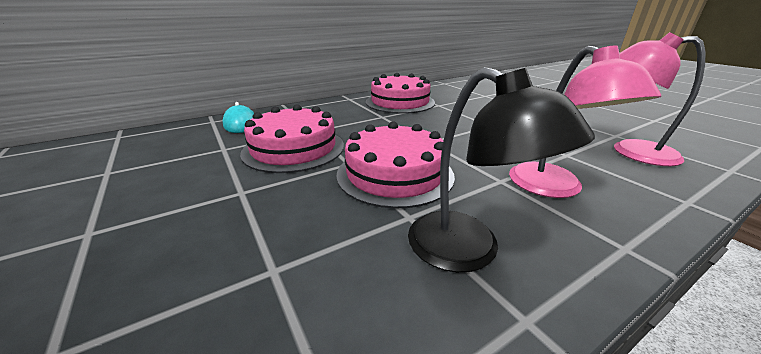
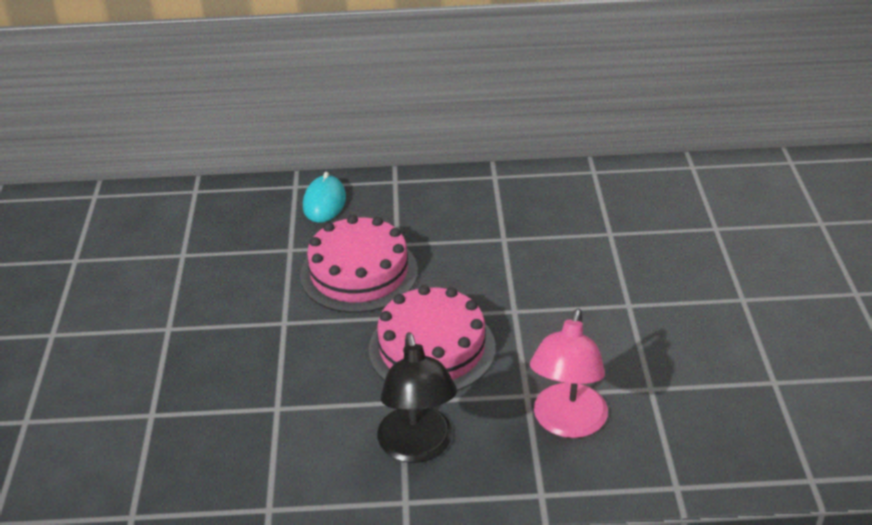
camera: 30 degrees right, 10 degrees up
(400, 102) = (560, 208): pink cake -> none
(630, 151) = (742, 412): pink lamp -> none

